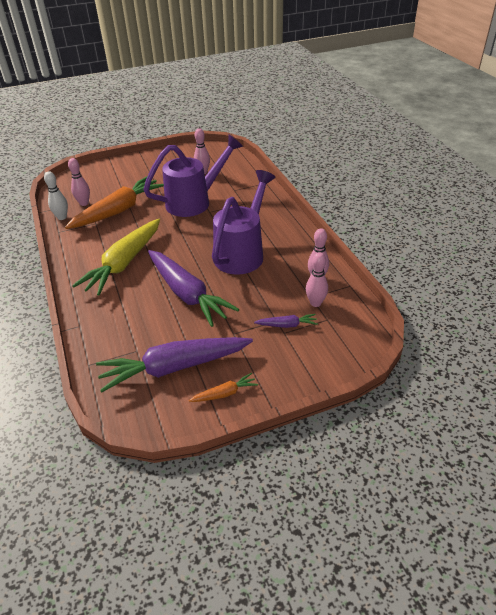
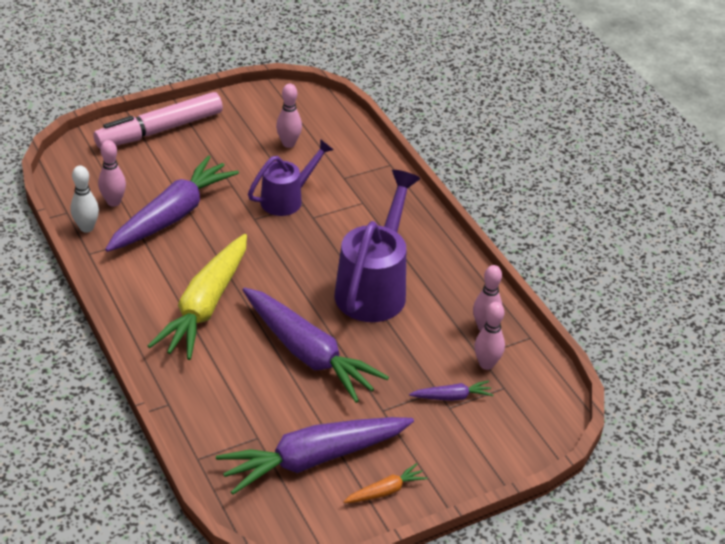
camera: 10 degrees left, 0 degrees up
(118, 211) = (172, 215): orange carrot -> purple carrot
(125, 166) = (160, 130): none -> pink marker
(195, 201) = (288, 199): purple watering can -> purple watering can, size x0.62

